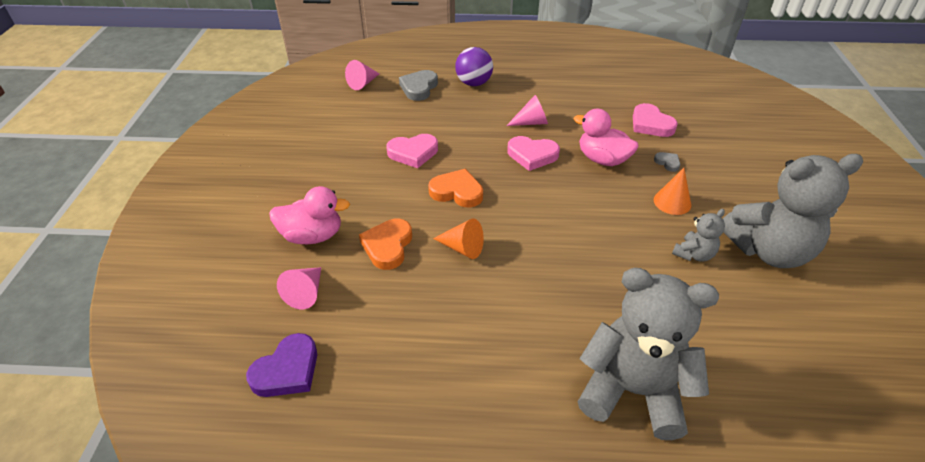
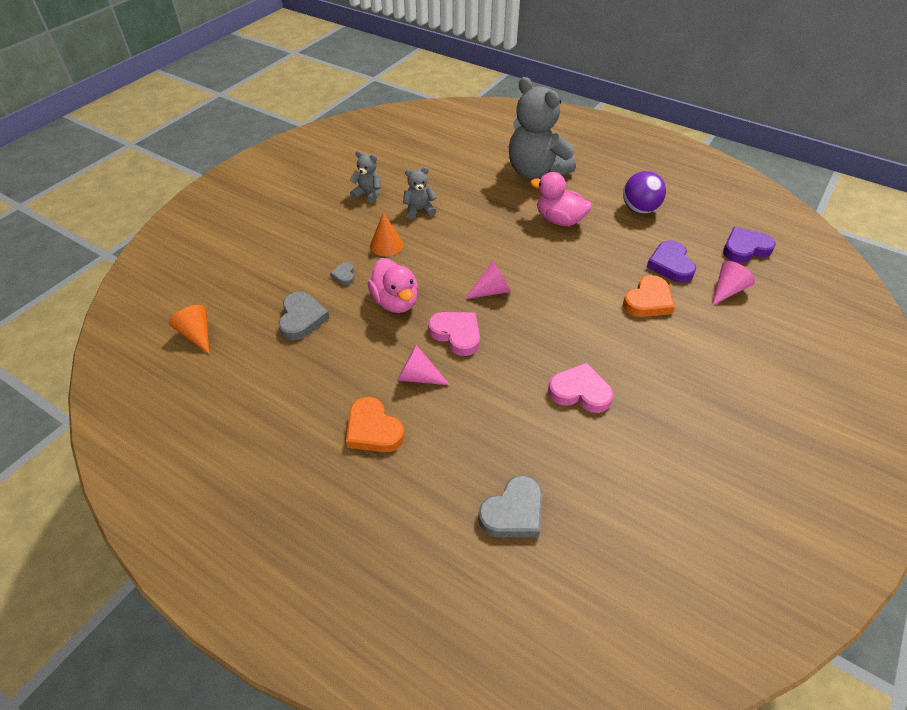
camera: 150 degrees left, 5 degrees up
(312, 236) = (715, 336): pink duck -> pink duck (559, 220)
(363, 83) = (594, 570): pink cone -> pink cone (491, 291)
(377, 301) = (670, 265): none -> purple heart
(457, 192) = (560, 326): orange heart -> orange heart (373, 429)
(462, 248) = (585, 276): orange cone -> orange cone (197, 334)
(474, 83) = (430, 483): purple ball -> purple ball (639, 209)
(651, 124) = (302, 318): pink heart -> grey heart
(768, 251) = (368, 194): grey teddy bear -> grey teddy bear, size x0.46

